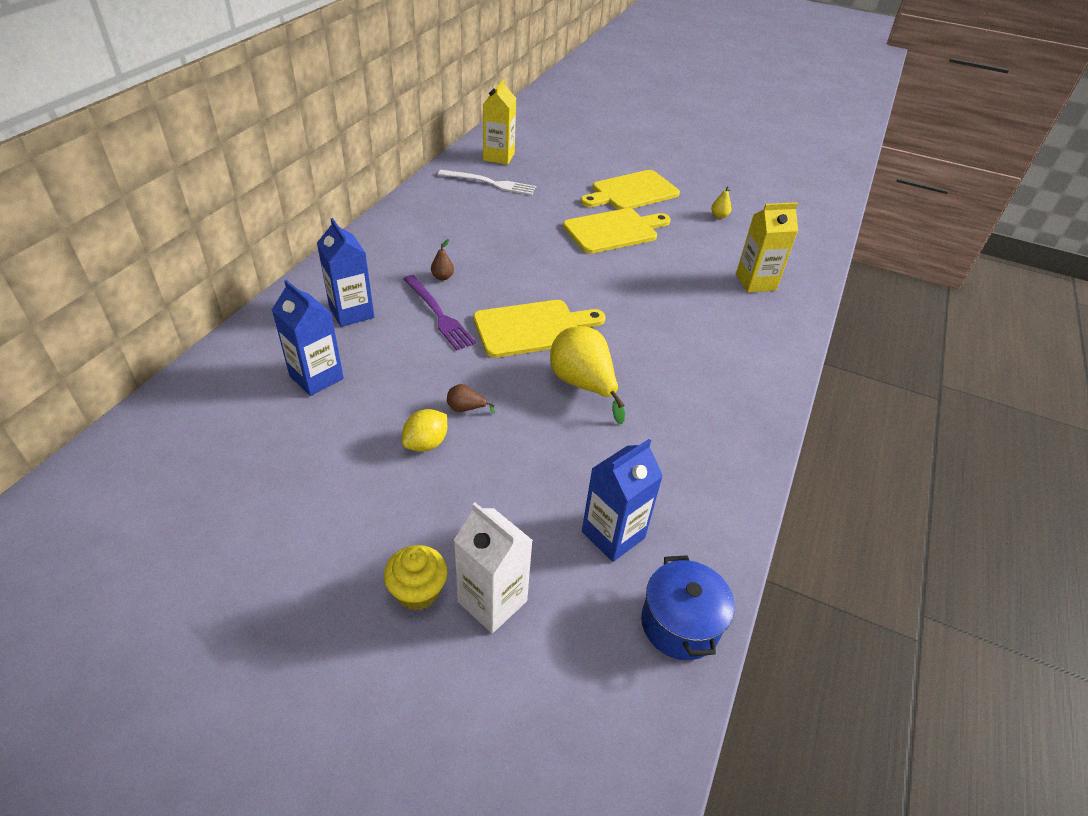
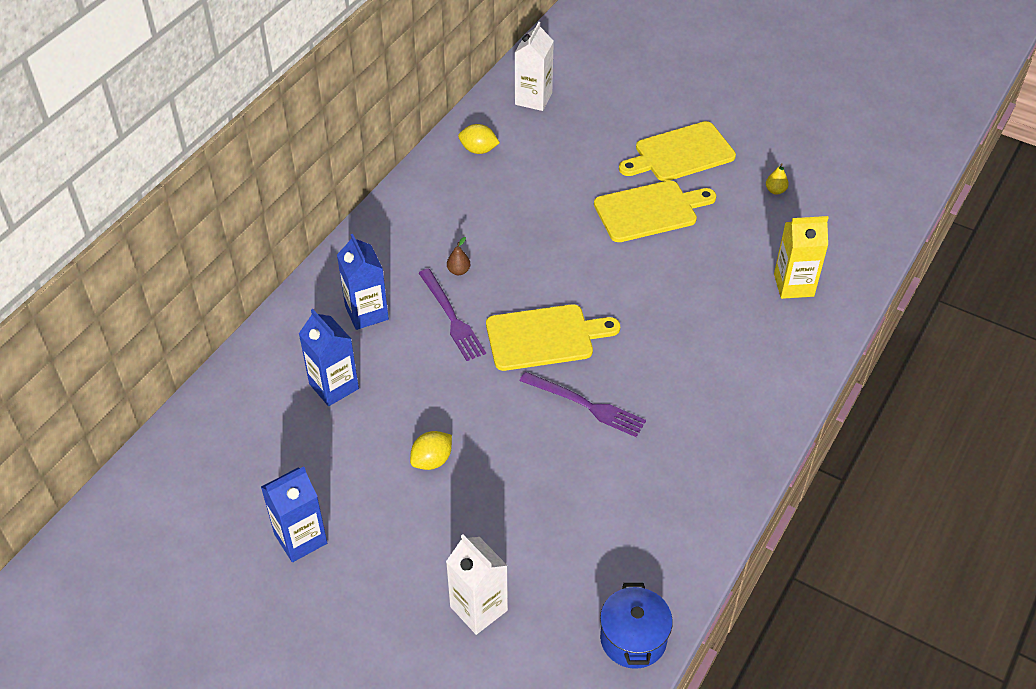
camera: 10 degrees right, 5 degrees up
(418, 591) = (418, 595): yellow cupcake -> none
(454, 190) = (478, 150): none -> yellow lemon
(466, 408) = (471, 426): brown pear -> none
(490, 183) = (520, 139): white fork -> none
(499, 157) = (533, 99): yellow carton -> white carton
(583, 385) = (586, 405): yellow pear -> purple fork
(613, 535) = (589, 558): blue carton -> blue carton (300, 538)

